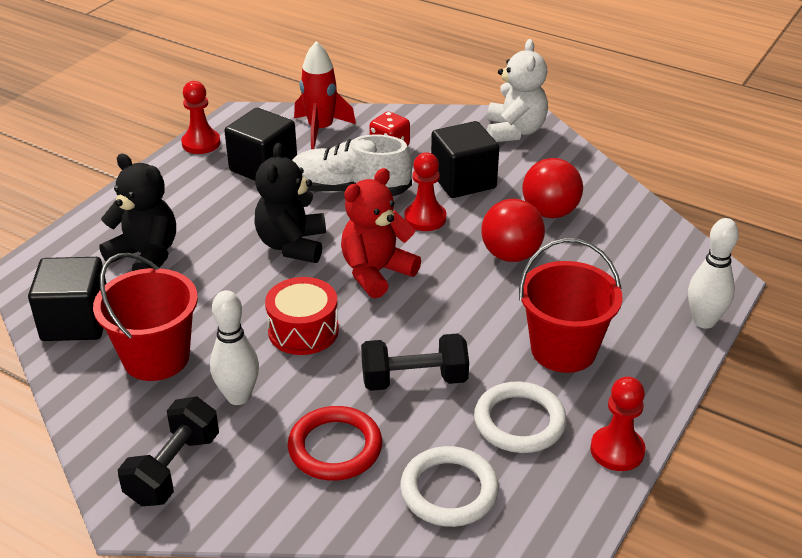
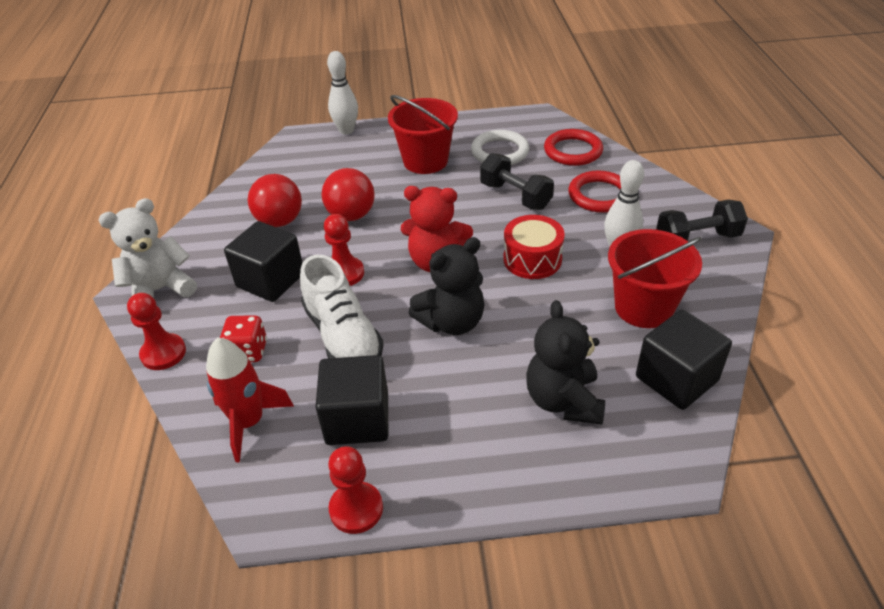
camera: 125 degrees left, 5 degrees up
(449, 490) = (573, 151): white ring -> red ring
(617, 450) = (481, 121): red pawn -> red pawn (163, 353)

